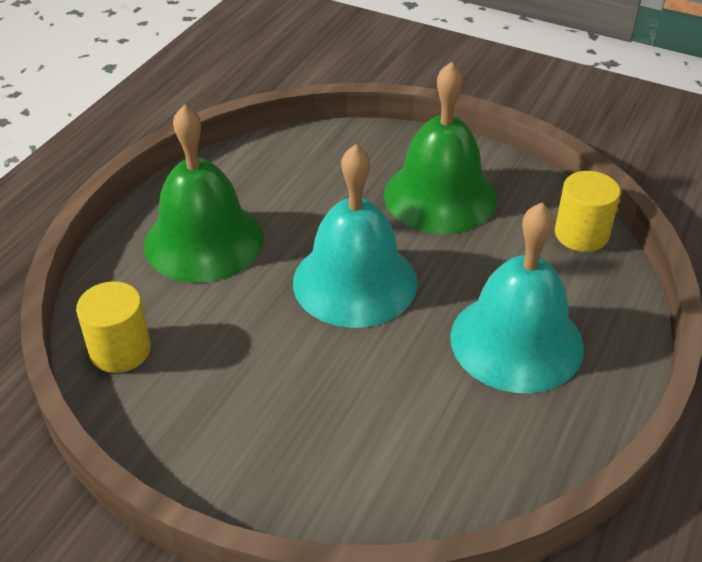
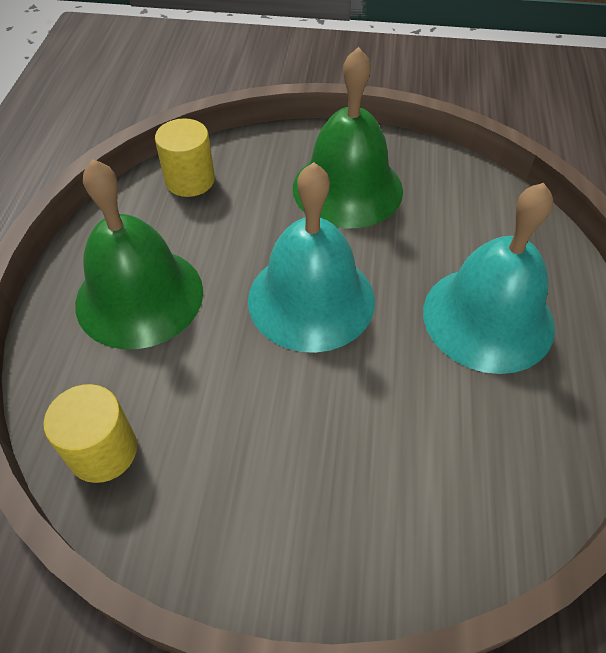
camera: 20 degrees left, 10 degrees up
(581, 234) = (488, 195): yellow cylinder -> yellow cylinder (190, 180)

